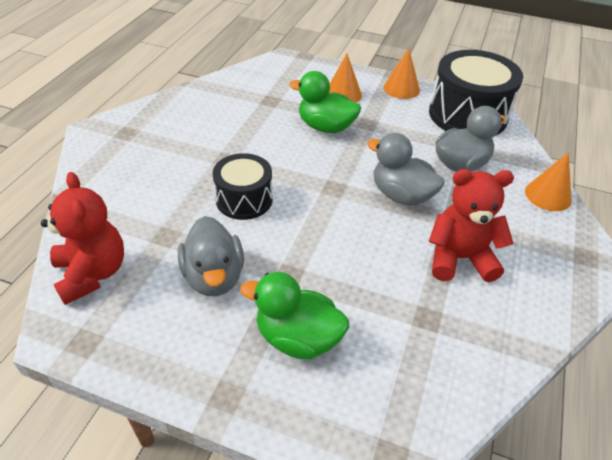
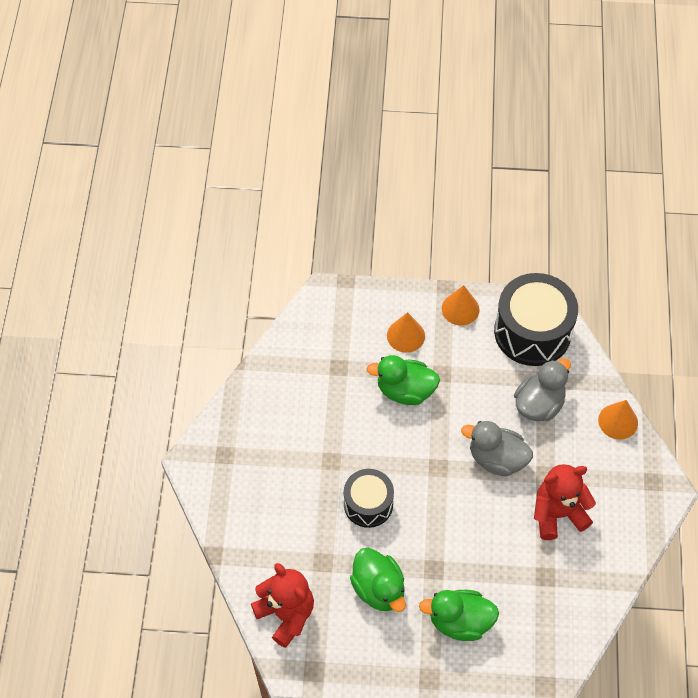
camera: 15 degrees left, 15 degrees up
(214, 277) = (379, 589): grey duck -> green duck

